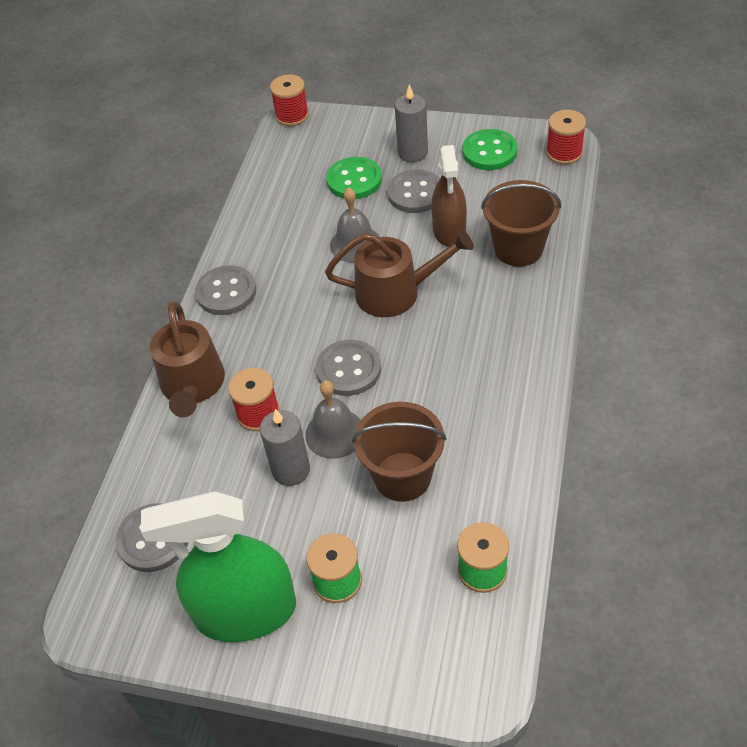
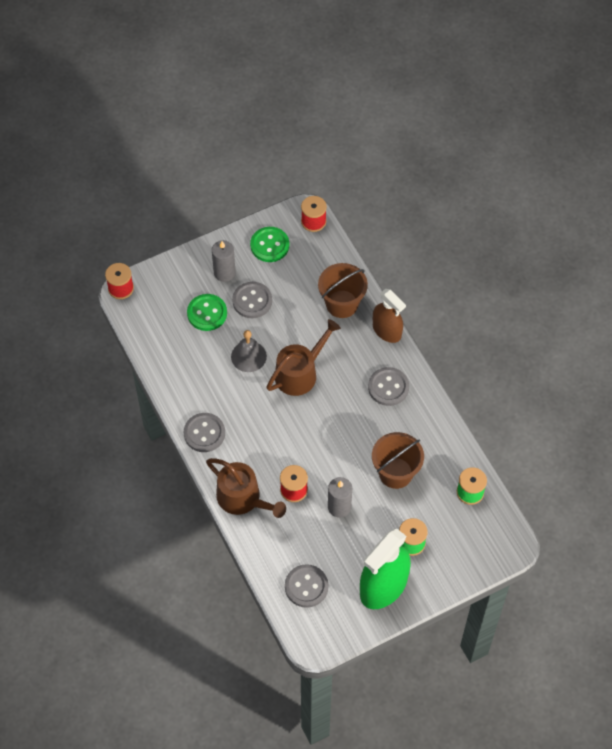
camera: 45 degrees left, 10 degrees up
(335, 433) = (342, 473): grey bell -> none
(348, 369) = (317, 434): grey button -> grey button (388, 387)
(449, 231) = (294, 315): brown spray bottle -> brown spray bottle (387, 330)

